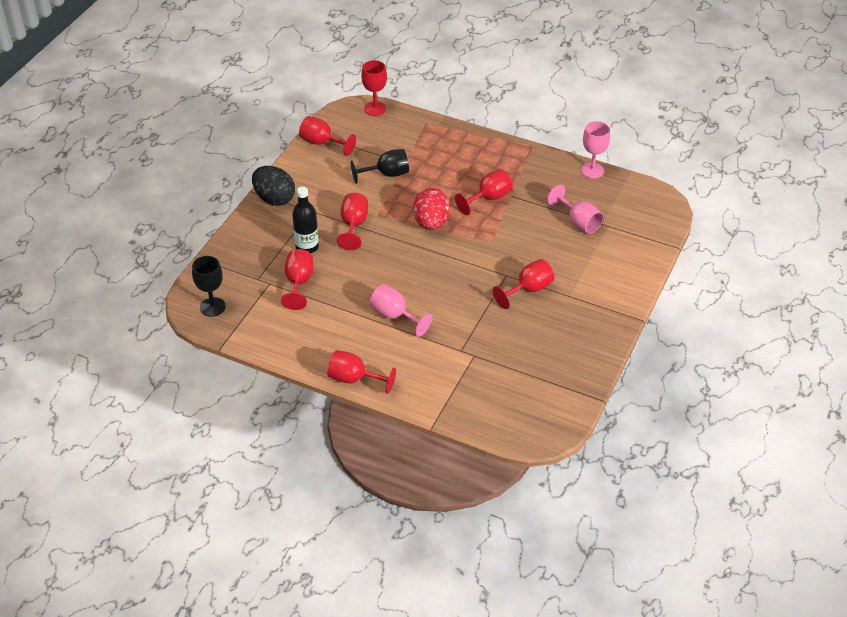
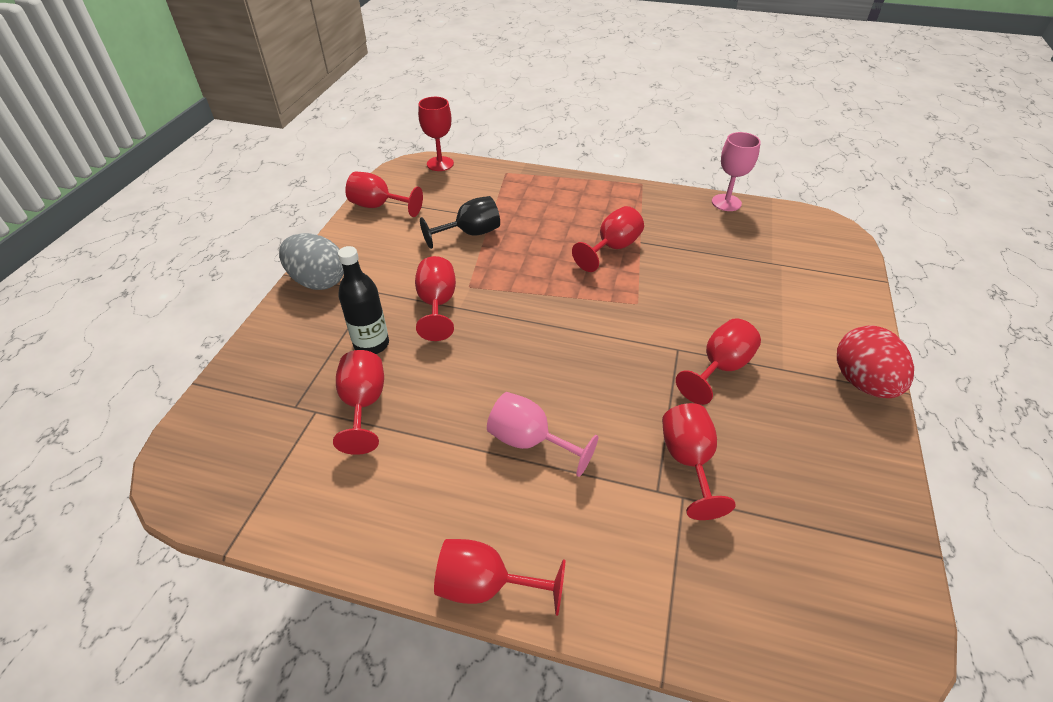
camera: 10 degrees left, 0 degrees up
(212, 307) = (215, 469): black goblet -> none
(274, 199) = (318, 281): black egg -> grey egg
(431, 223) = (546, 288): red egg -> red egg (862, 382)
(485, 338) = (688, 461): none -> red goblet
(578, 222) = (742, 264): pink goblet -> none

